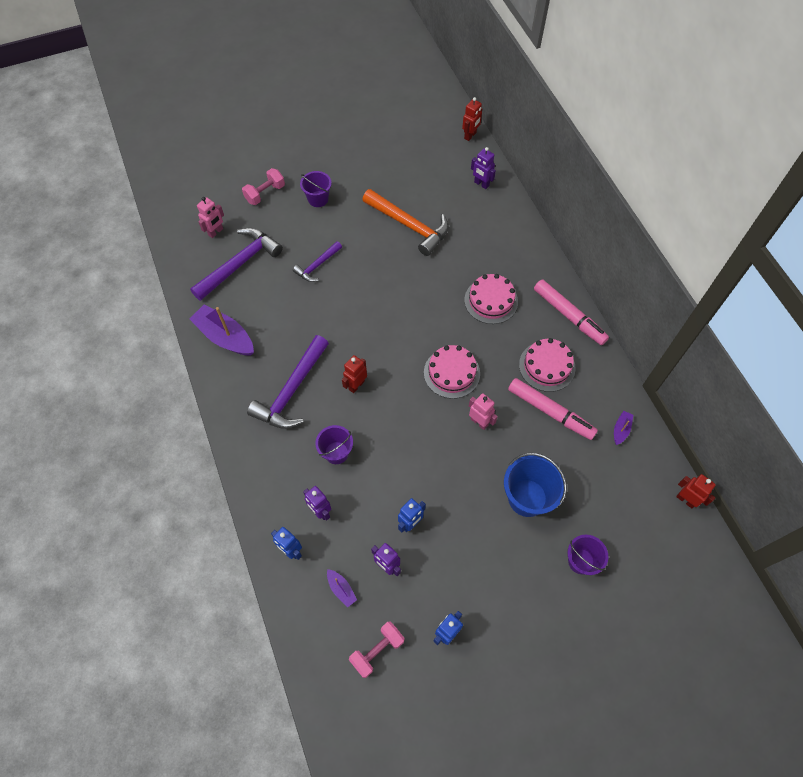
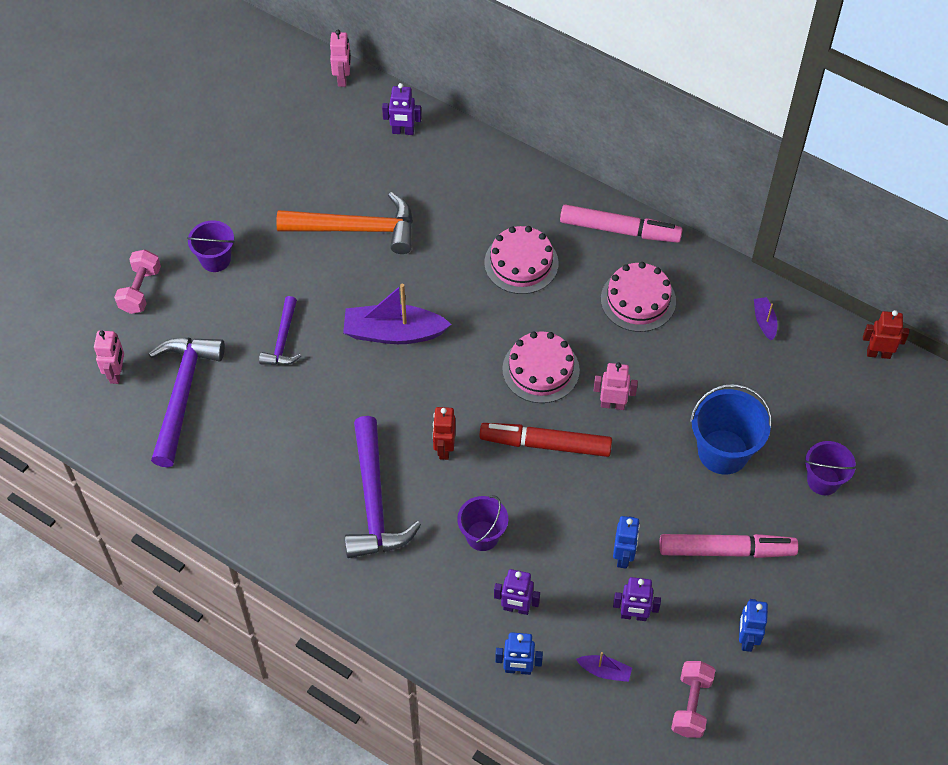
camera: 35 degrees left, 5 degrees down
(225, 337) = (240, 490): purple boat -> purple boat (394, 333)
(418, 421) = (545, 444): none -> red marker
(470, 136) = (343, 78): red robot -> pink robot
(550, 412) = (679, 347): pink marker -> pink marker (726, 550)

